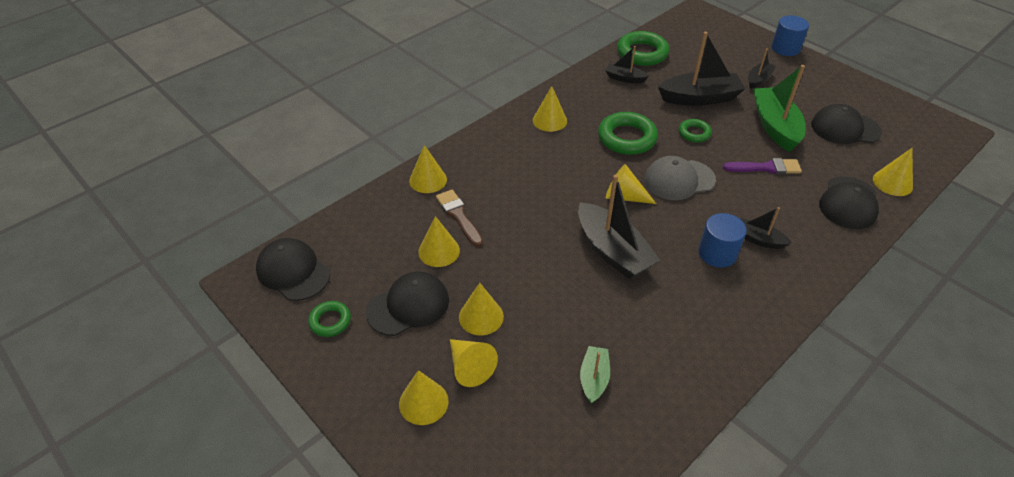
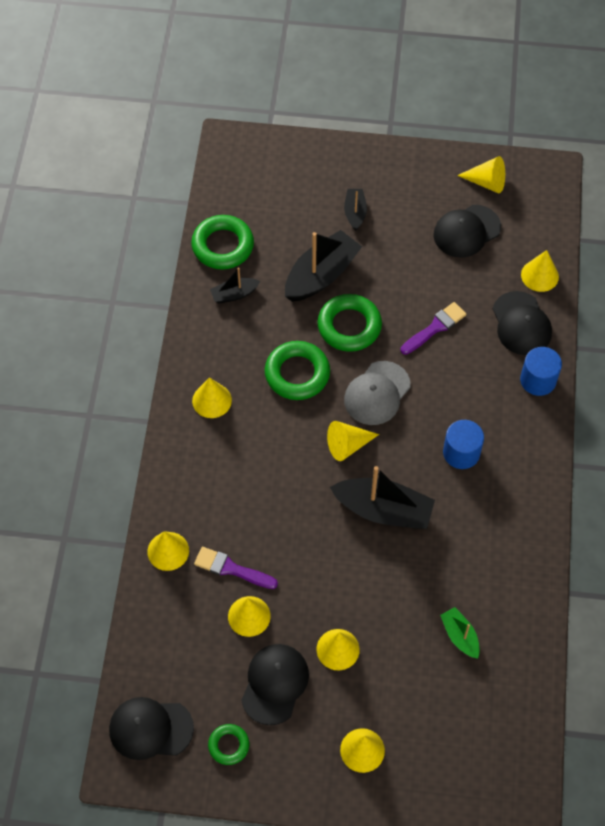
camera: 40 degrees left, 15 degrees up
(458, 216) = (231, 569): brown brush -> purple brush
(469, 367) = (368, 697): yellow cone -> yellow cone (486, 182)
(694, 133) = (349, 326): green ring -> green ring, size x1.80
(758, 239) = (481, 415): black boat -> none
(775, 126) = (409, 269): green boat -> none
(785, 48) = (349, 148): blue cylinder -> blue cylinder (538, 380)

